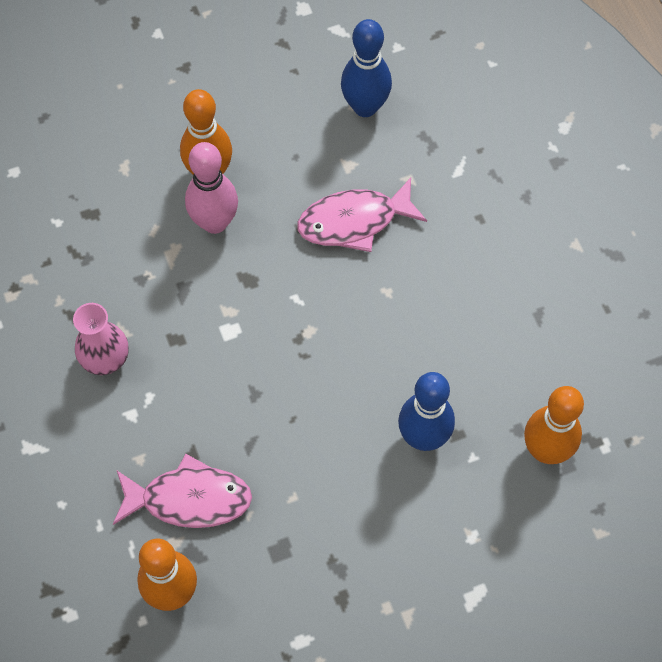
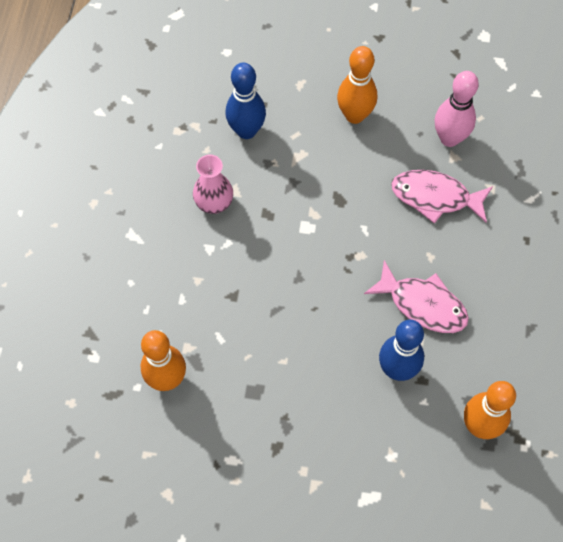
camera: 30 degrees right, 0 degrees up
(189, 499) = (214, 324): pink fish -> pink fish (423, 304)
(214, 222) = (339, 150): pink bowling pin -> pink bowling pin (449, 138)
(365, 106) = (489, 123): blue bowling pin -> blue bowling pin (246, 131)

